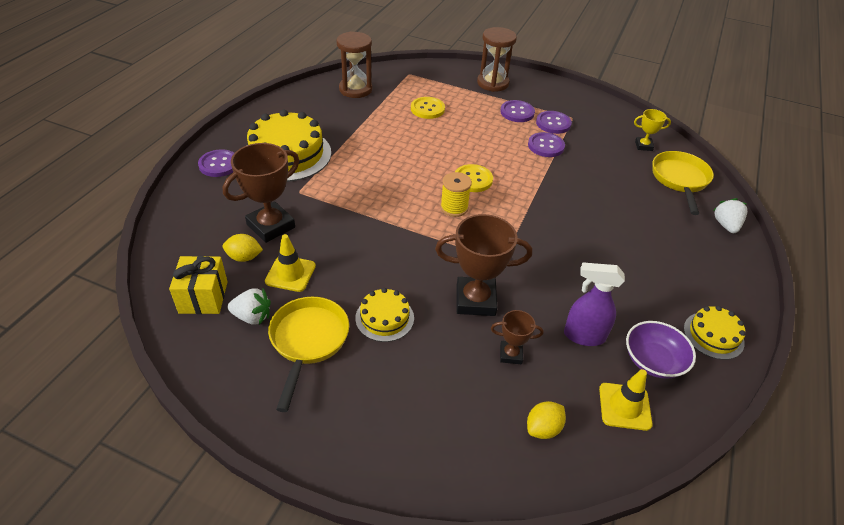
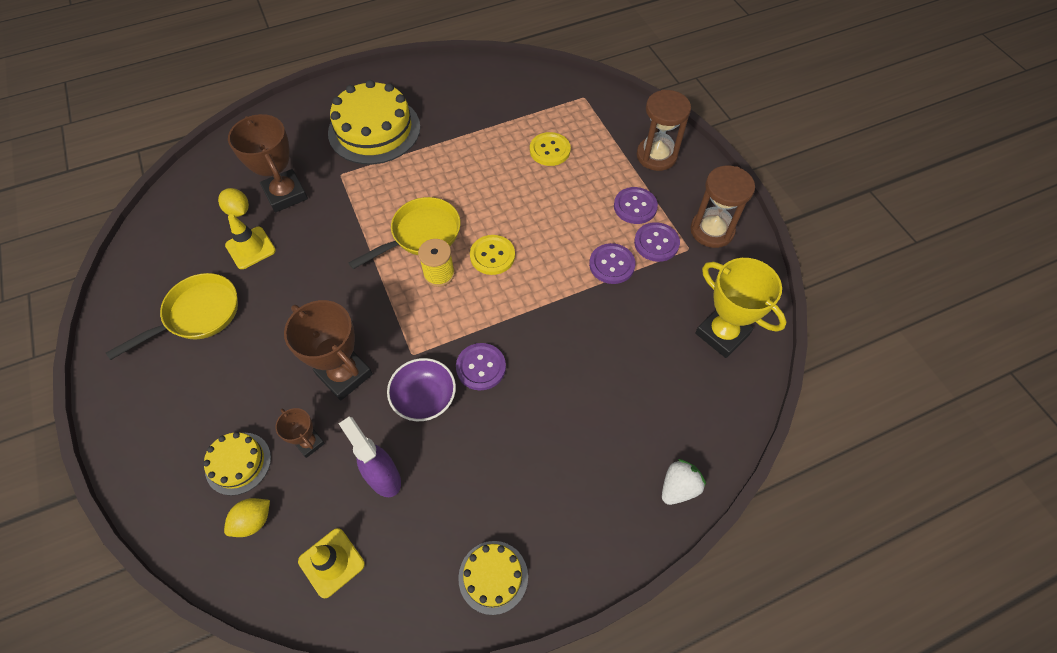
camera: 45 degrees right, 15 degrees up
(203, 297) = (180, 227): yellow gift -> none
(219, 164) = (315, 110): purple button -> purple button (481, 367)
(252, 317) = (189, 266): white strawberry -> none
(271, 226) = (285, 194): brown trophy -> brown trophy turned 60 degrees clockwise
(355, 89) = (511, 89): brown hourglass -> brown hourglass (712, 230)
(384, 318) = (265, 336): yellow cake -> yellow cake (238, 463)
(543, 428) = (253, 521): yellow lemon -> yellow lemon turned 45 degrees counterclockwise
(643, 146) = (722, 334): yellow trophy -> yellow trophy, size x1.91
(653, 360) = (408, 549): purple bowl -> purple bowl (424, 397)
(680, 180) = (704, 401): yellow pan -> yellow pan (421, 235)

